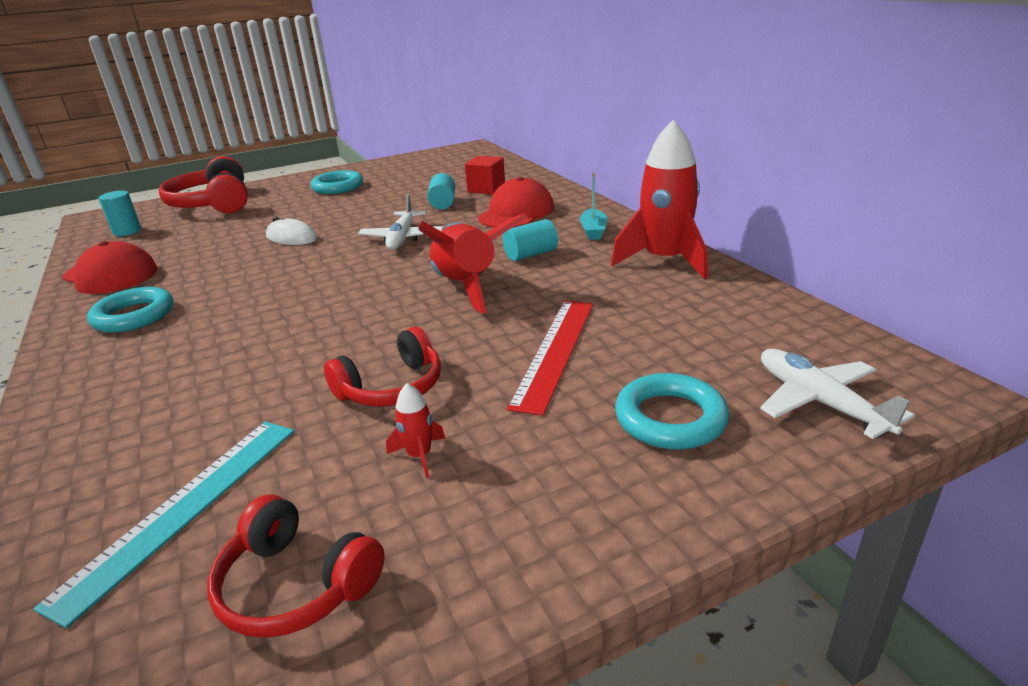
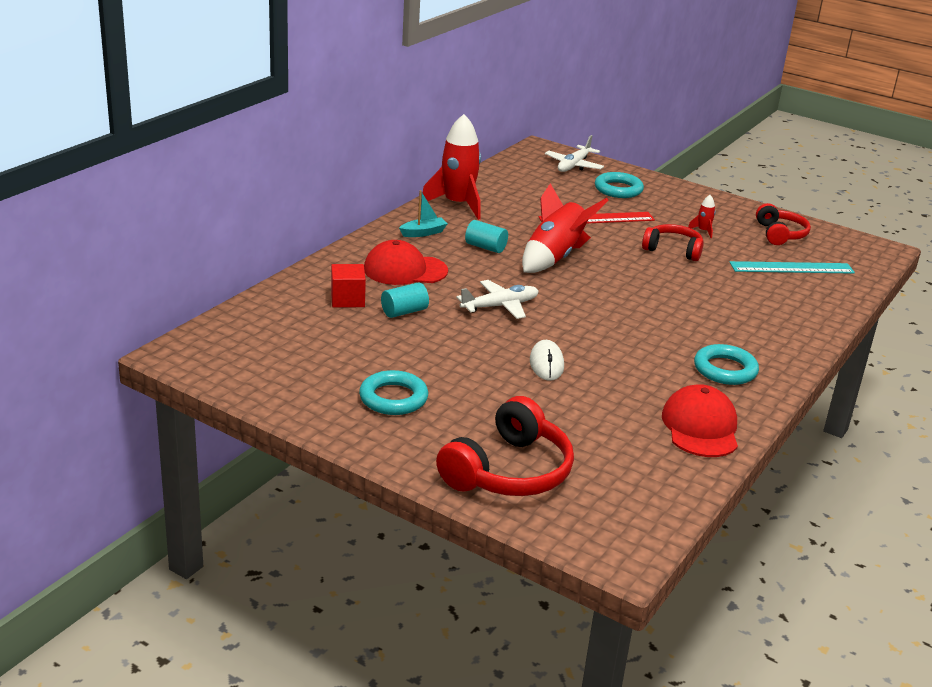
camera: 125 degrees left, 0 degrees up
(127, 231) = (628, 488): turquoise cylinder -> none

